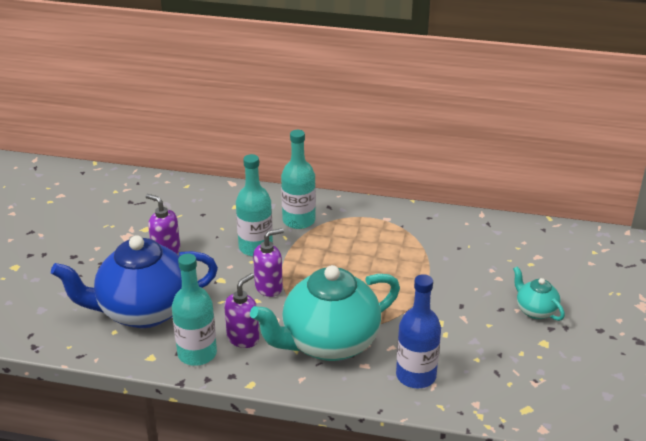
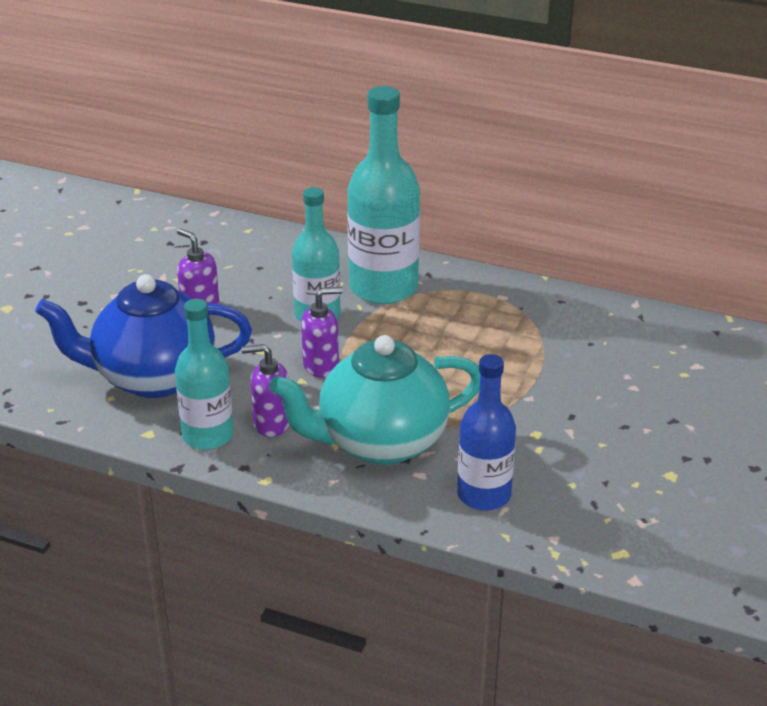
camera: 10 degrees right, 0 degrees up
(243, 338) = (271, 424): purple soap dispenser -> purple soap dispenser turned 135 degrees counterclockwise
(299, 220) = (383, 287): turquoise bottle -> turquoise bottle, size x1.55
(535, 310) = (671, 433): turquoise teapot -> none

